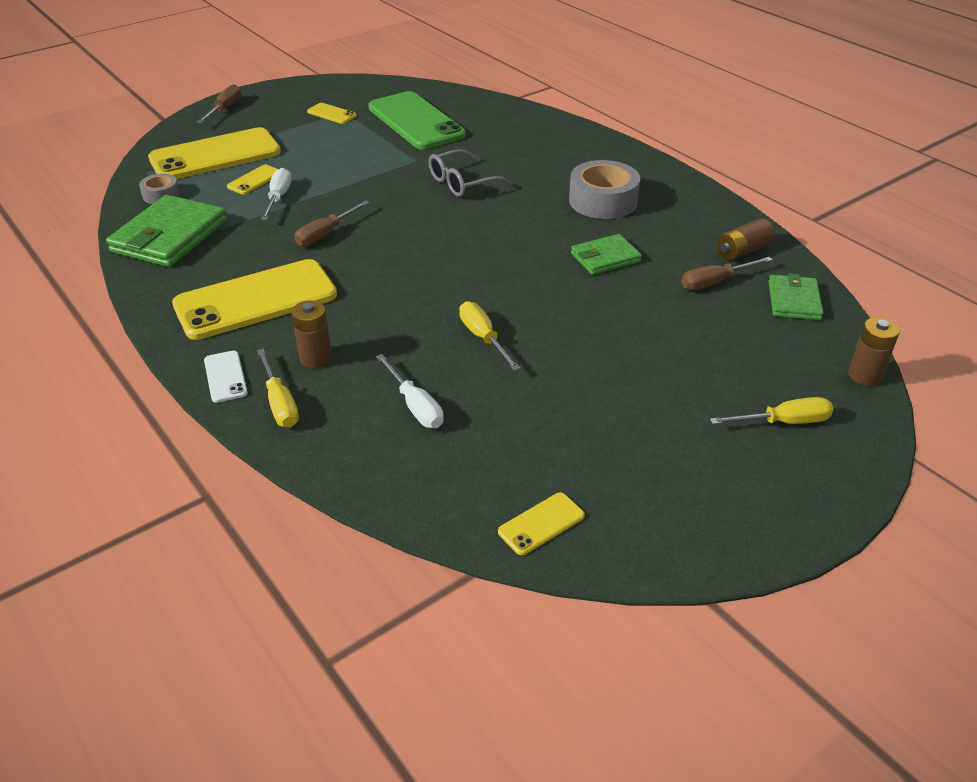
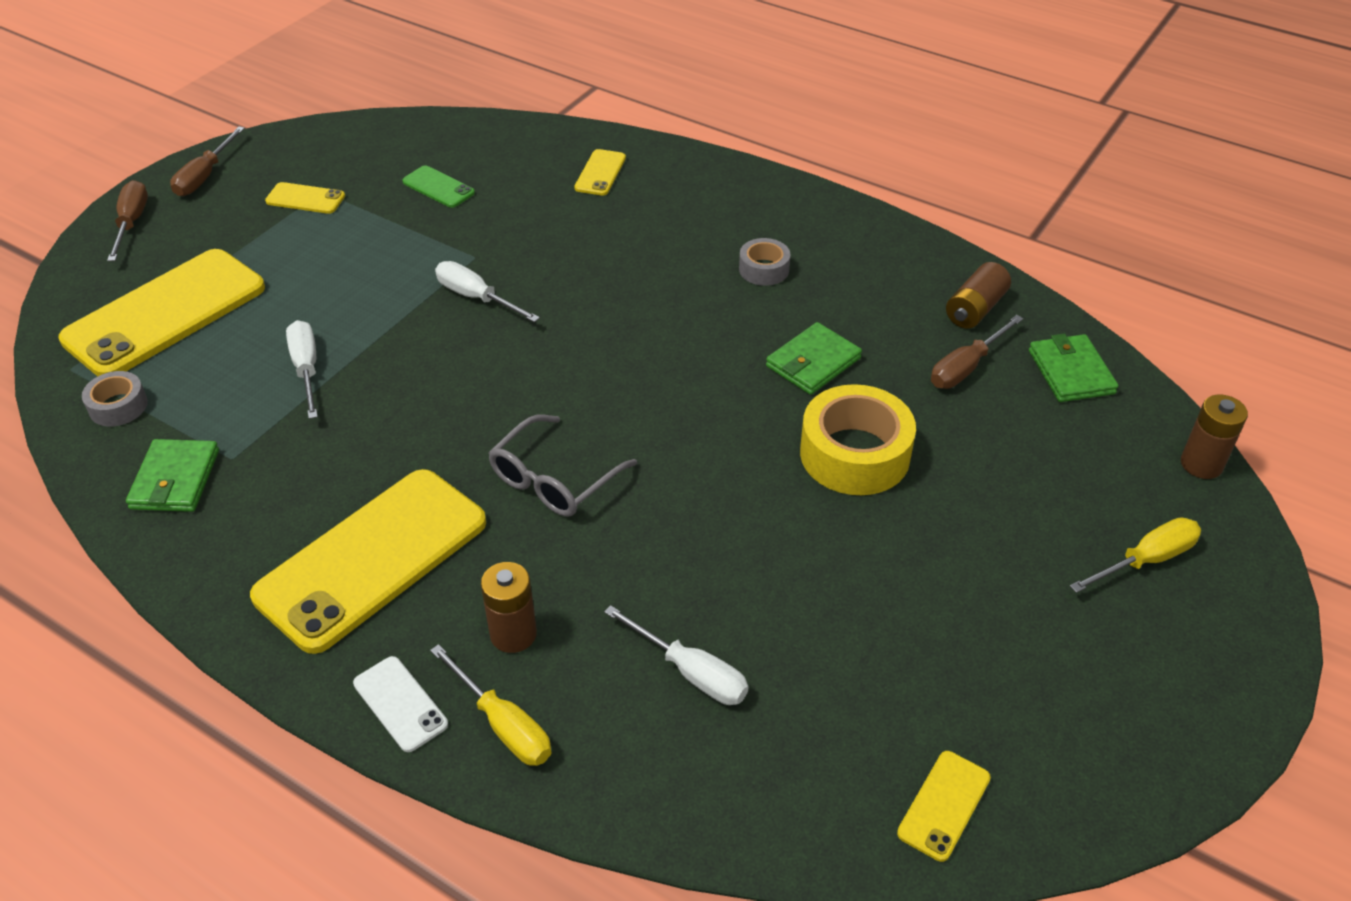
camera: 20 degrees left, 5 degrees up
(169, 236) = (175, 479): green wallet -> green wallet, size x0.58
(254, 180) = (252, 345): yellow phone -> yellow phone (600, 173)
(326, 234) = (412, 417): brown screwdriver -> brown screwdriver (205, 176)
(403, 181) = (476, 297): none -> white screwdriver
(416, 121) = (438, 187): green phone -> green phone, size x0.43
(462, 182) = (560, 281): grey glasses -> grey glasses (554, 479)
(483, 338) = (723, 535): yellow screwdriver -> none
(602, 314) = (854, 454): none -> yellow tape
(603, 201) = (764, 269): grey tape -> grey tape, size x0.53

